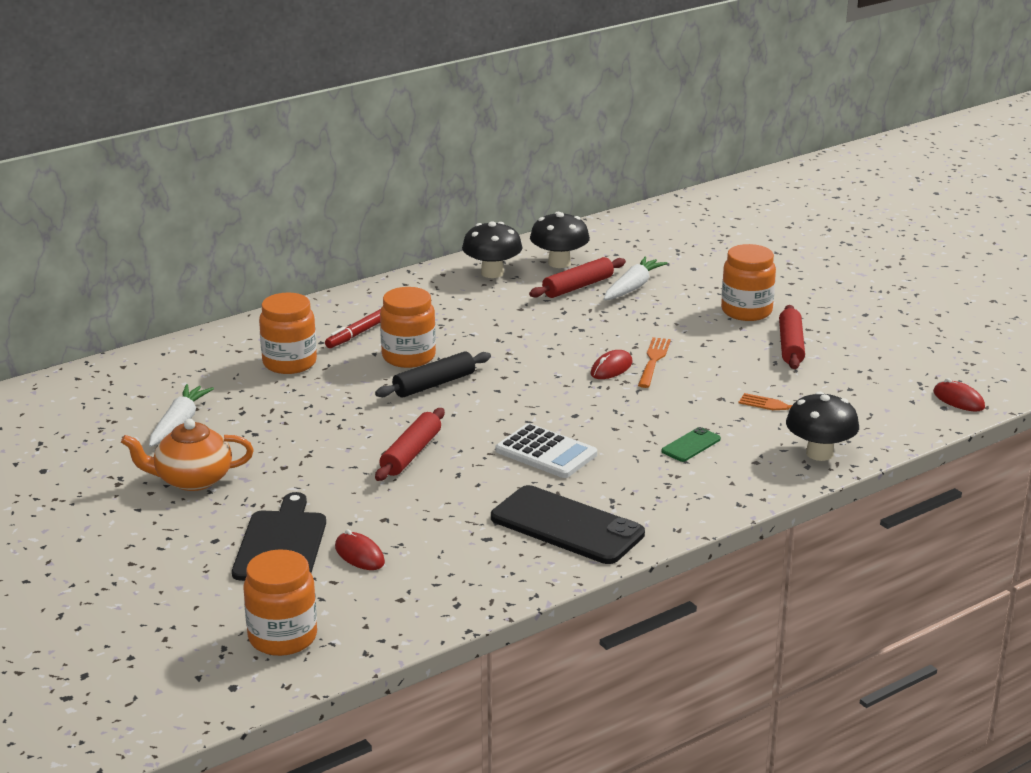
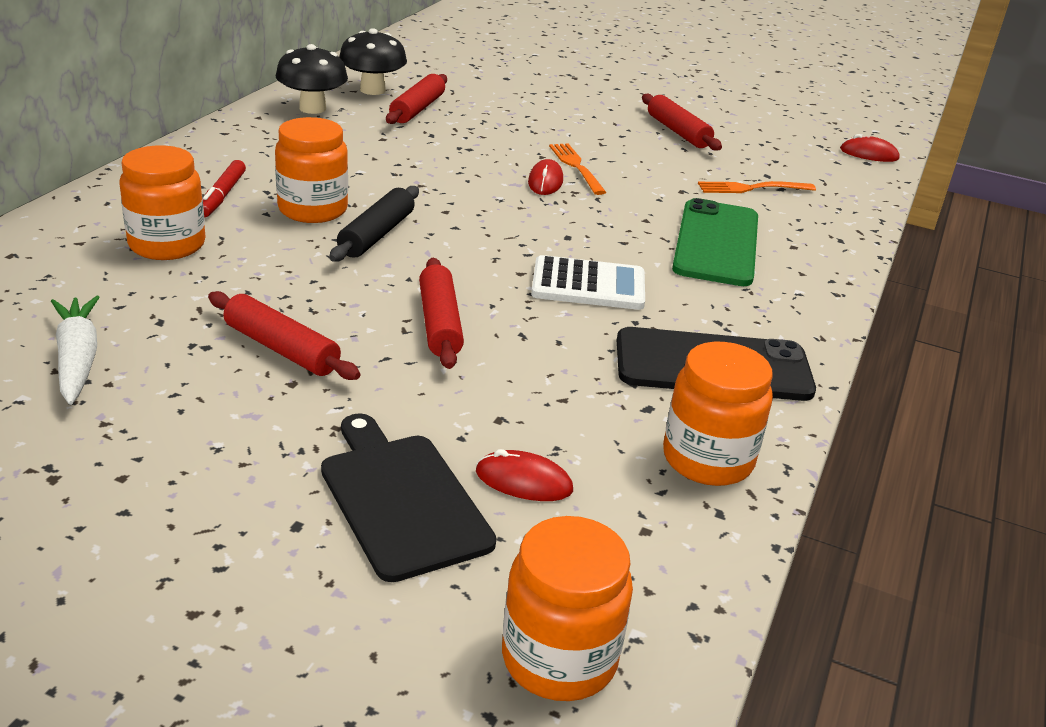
camera: 35 degrees left, 5 degrees up
(192, 479) = (173, 438): orange teapot -> none
(296, 445) = (281, 349): none -> red rolling pin
(632, 287) = (472, 102): white carrot -> none
(691, 445) = (716, 243): green phone -> green phone, size x2.19
(746, 311) = (601, 108): orange jar -> orange jar (707, 459)
(819, 453) = (834, 225): black mushroom -> none

